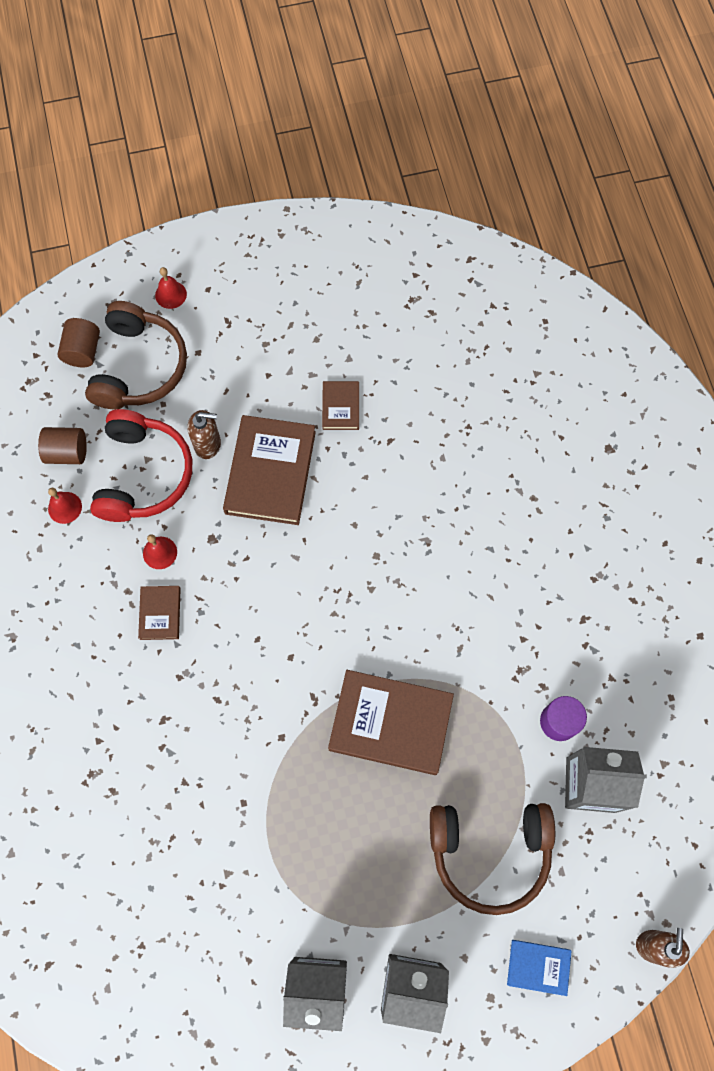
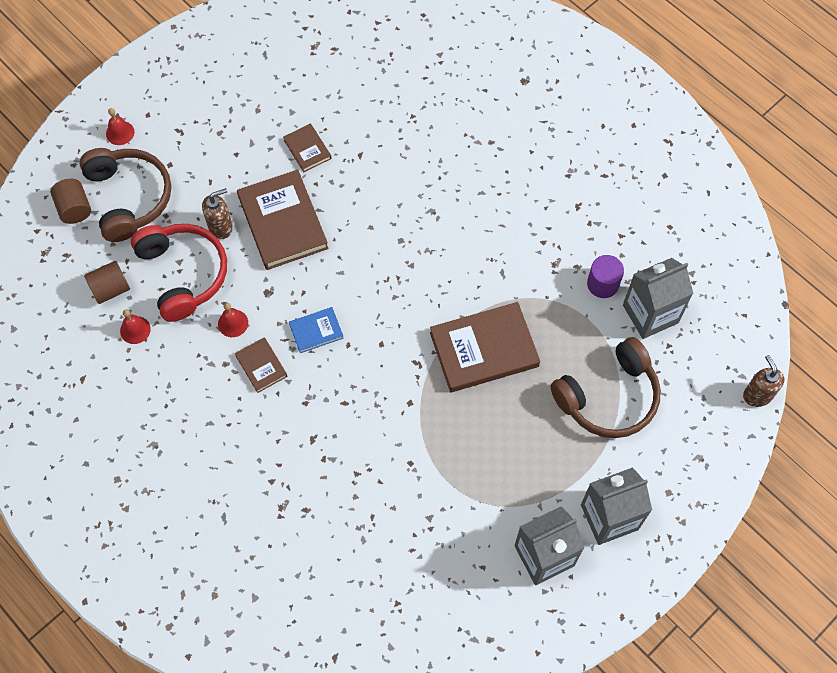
camera: 30 degrees left, 5 degrees down
(538, 967) = (688, 453): blue book -> blue book (316, 331)

